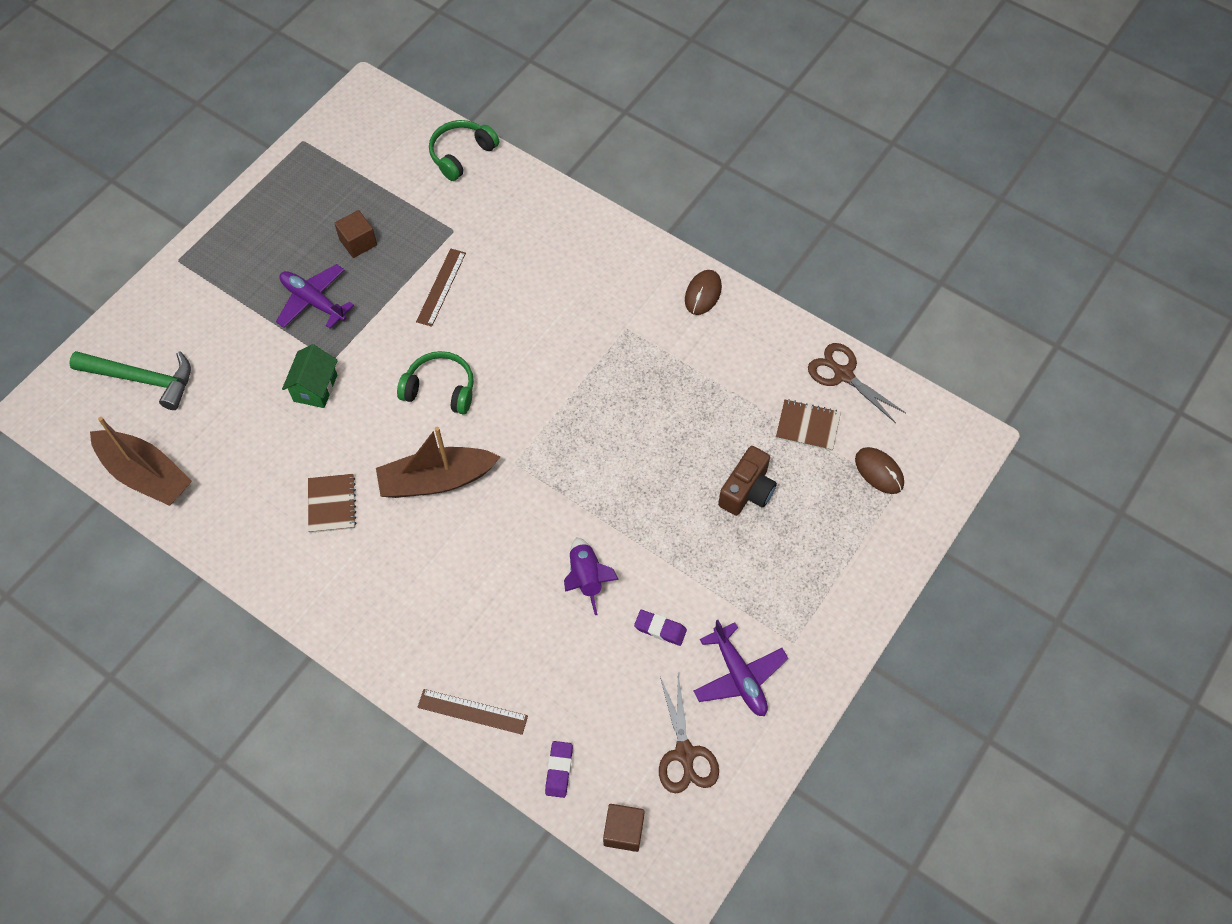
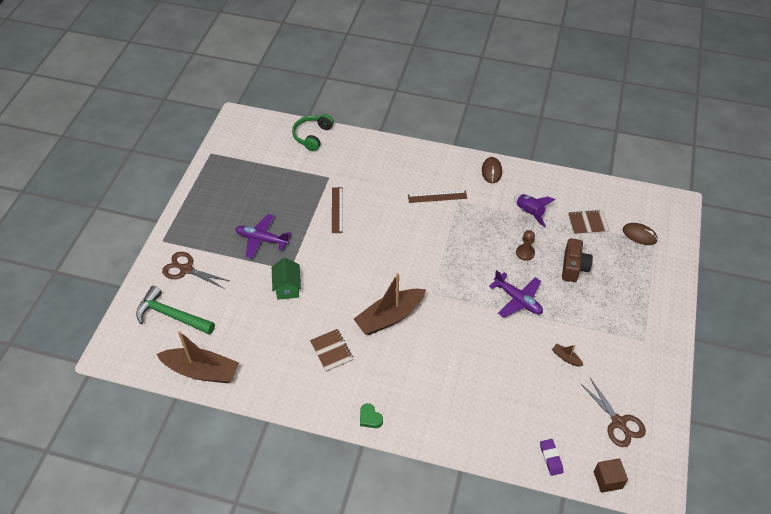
camera: 20 degrees left, 10 degrees down
(142, 379) = (172, 315): green hammer -> green hammer turned 150 degrees counterclockwise
(337, 621) = (370, 418): none -> green heart
(358, 242) = (273, 199): brown cube -> none
(440, 389) = (365, 265): green headphones -> none
(472, 712) = (481, 442): brown ruler -> brown ruler (437, 197)
(586, 578) = (508, 343): purple rocket -> purple rocket (529, 213)
(660, 629) = (566, 358): purple eraser -> brown boat
(685, 444) = (525, 253): none -> brown pawn
(739, 676) = (625, 368): purple plane -> purple plane (518, 300)
(843, 375) = (592, 191): brown scissors -> brown scissors (186, 269)

